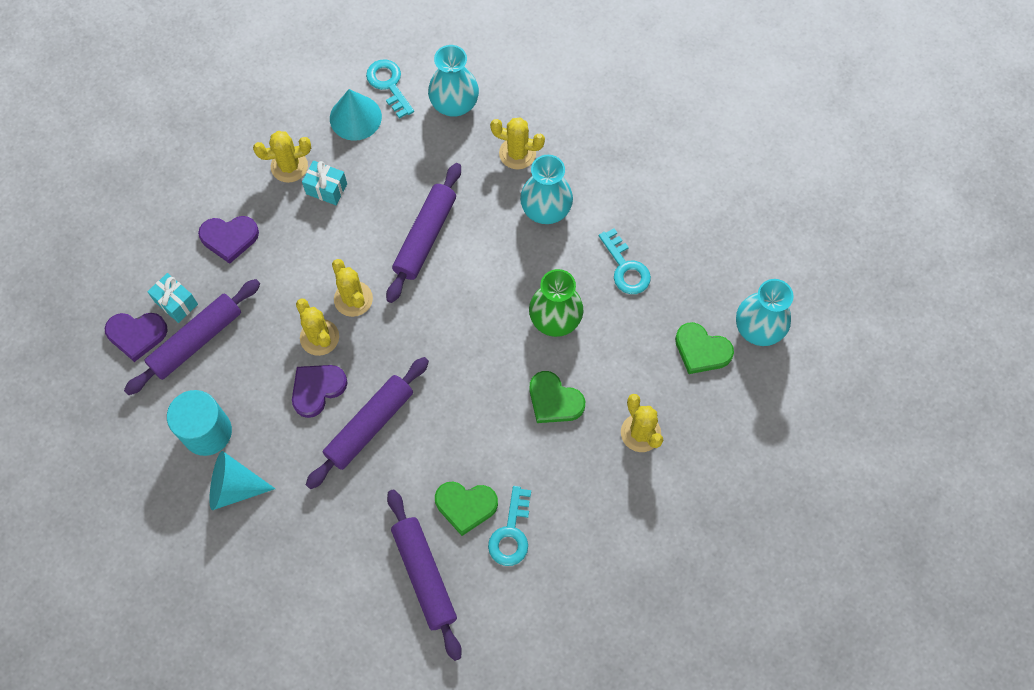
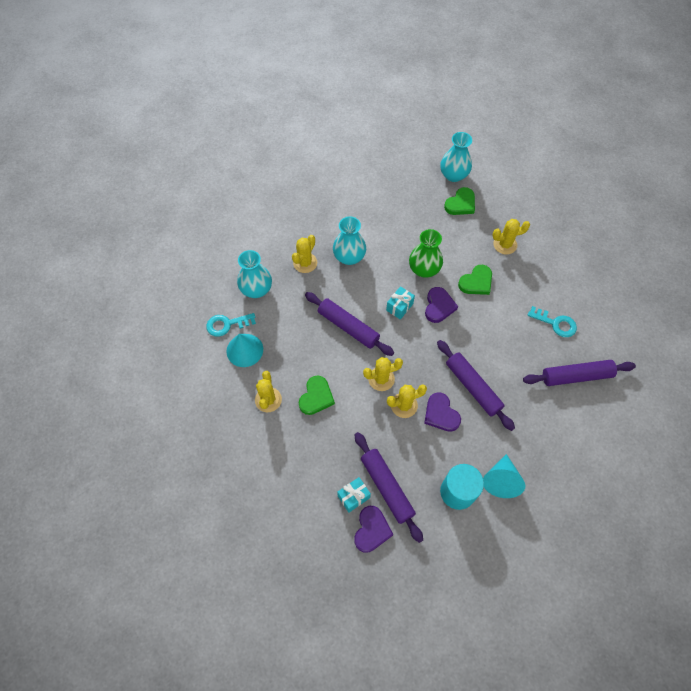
camera: 75 degrees left, 5 degrees down
(229, 238) = (312, 450): purple heart -> purple heart (439, 306)
(326, 189) = (294, 379): turquoise gift -> turquoise gift (399, 307)
(465, 506) = (535, 344): green heart -> green heart (316, 397)
(626, 268) = (400, 226): turquoise key -> none

